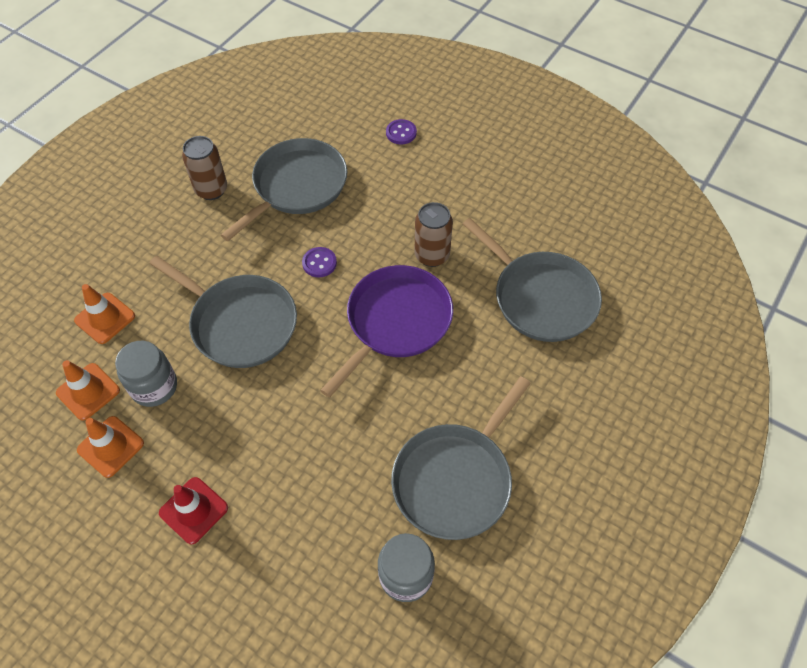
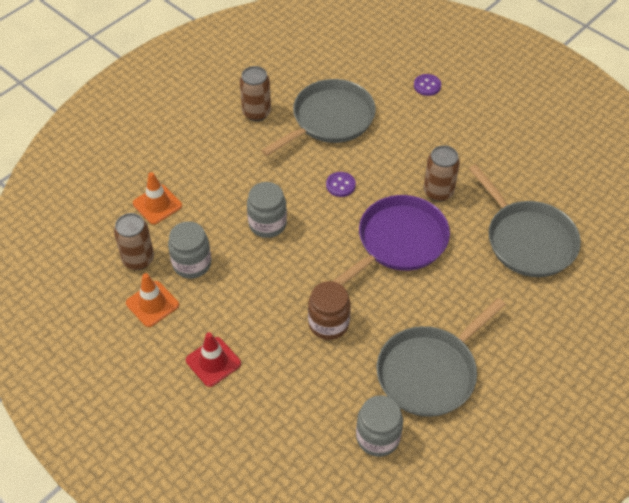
camera: 10 degrees right, 5 degrees down
(88, 391) = (138, 259): orange traffic cone -> brown can
(240, 323) = (267, 224): grey pan -> grey jar
(327, 437) = (328, 323): none -> brown jar

